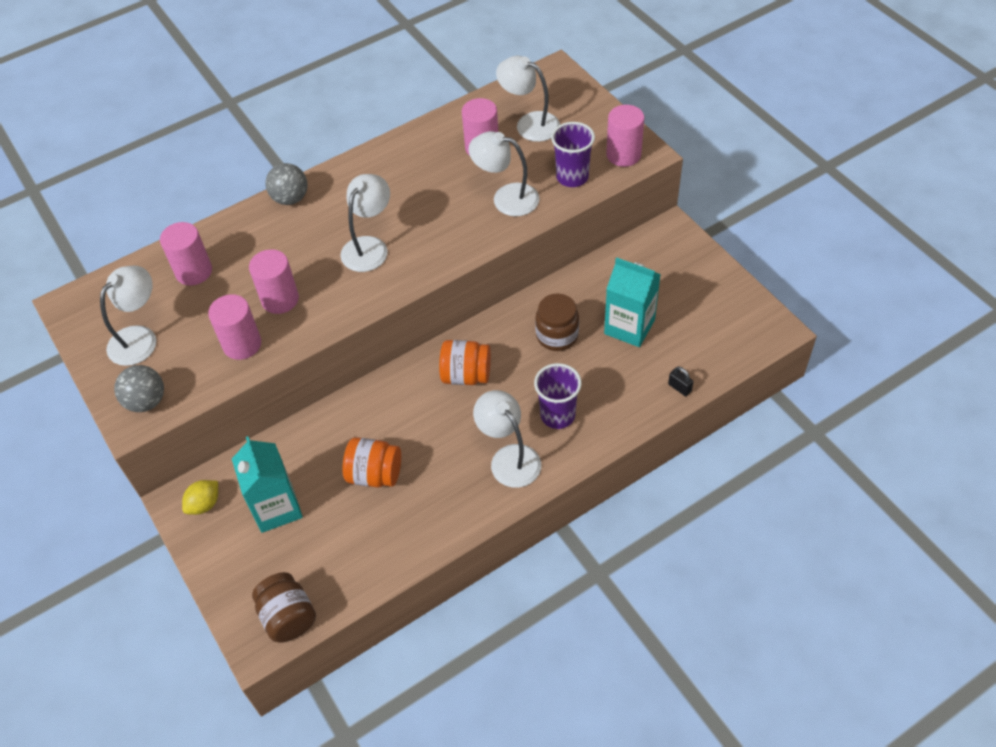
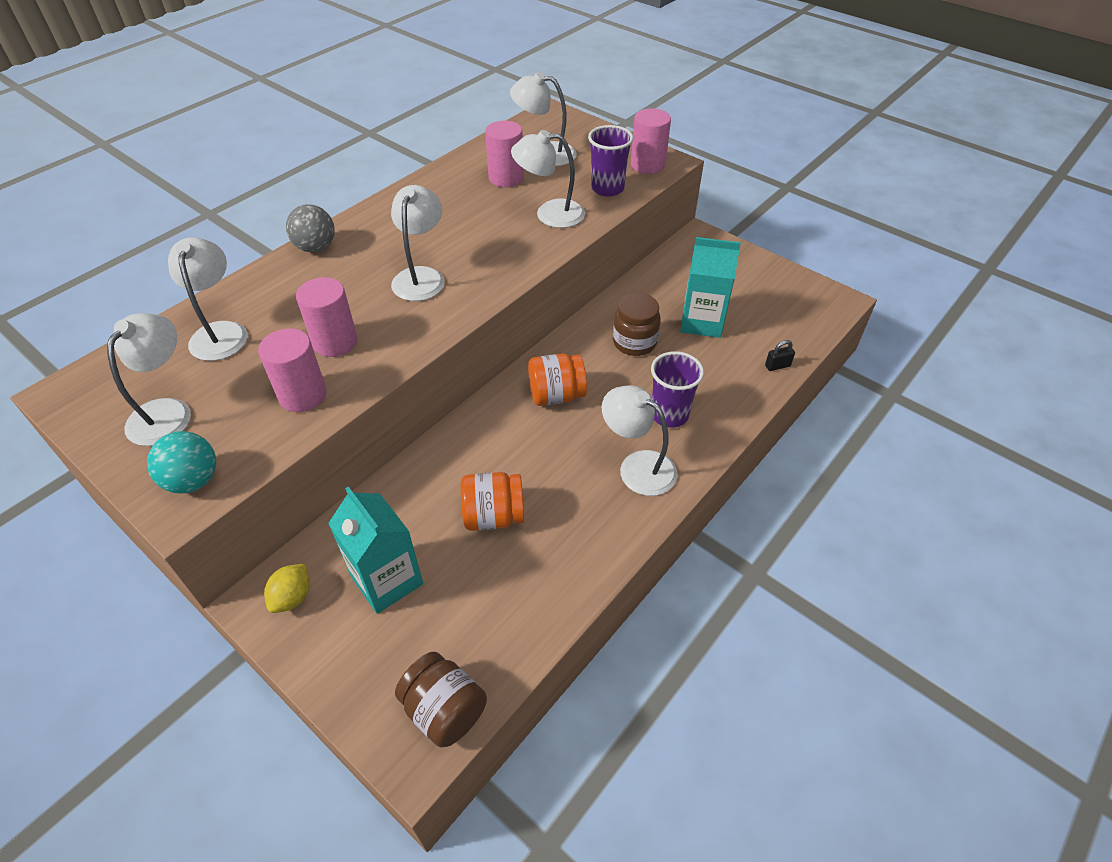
camera: 20 degrees left, 5 degrees down
(146, 401) = (193, 480): grey ball -> turquoise ball
(194, 271) = (220, 332): pink cylinder -> white lamp
(679, 388) = (777, 366): black padlock -> black padlock turned 45 degrees counterclockwise

